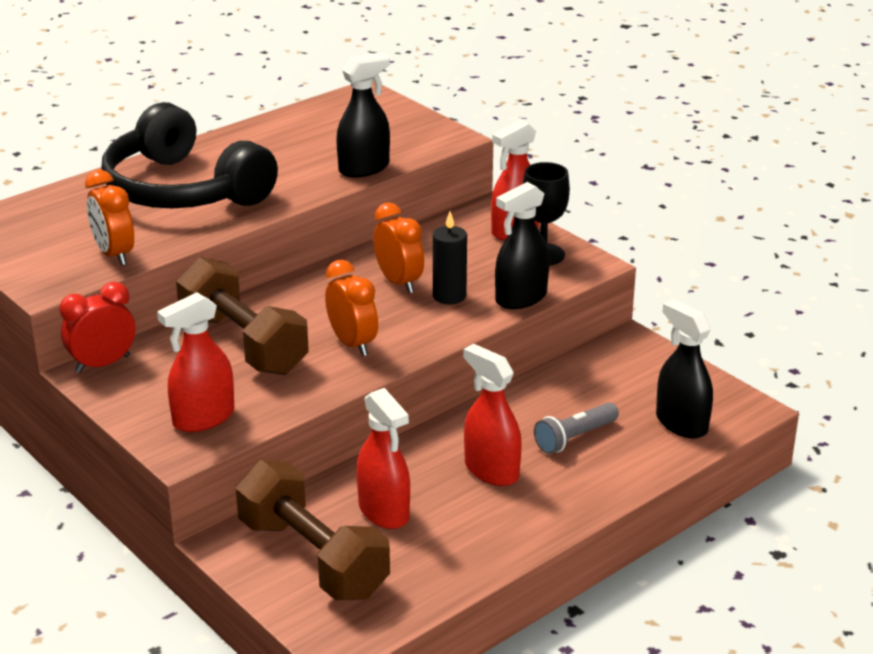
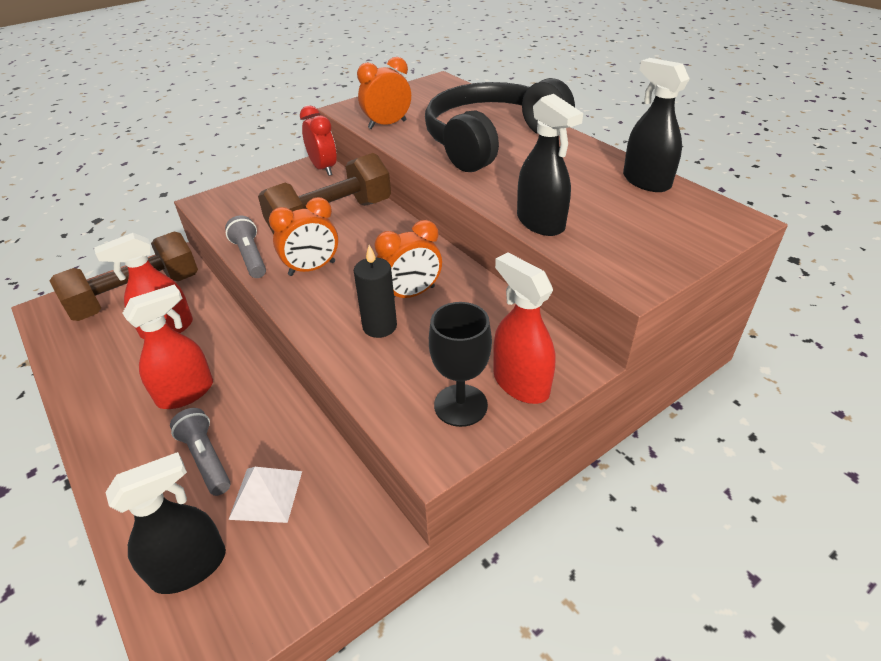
camera: 95 degrees right, 10 degrees up
(203, 418) = (240, 208): red spray bottle -> none
(326, 389) = (250, 257): none -> grey flashlight
(521, 298) = (365, 380): black spray bottle -> black spray bottle (646, 181)
(605, 397) = (266, 494): none -> white pyramid

